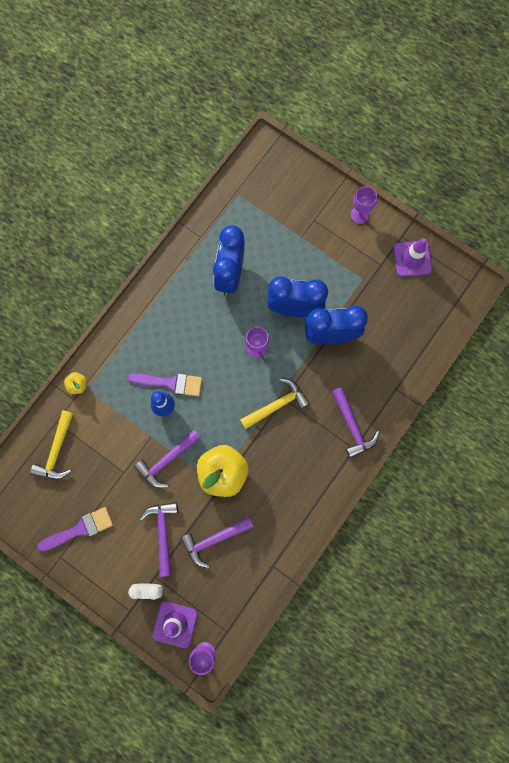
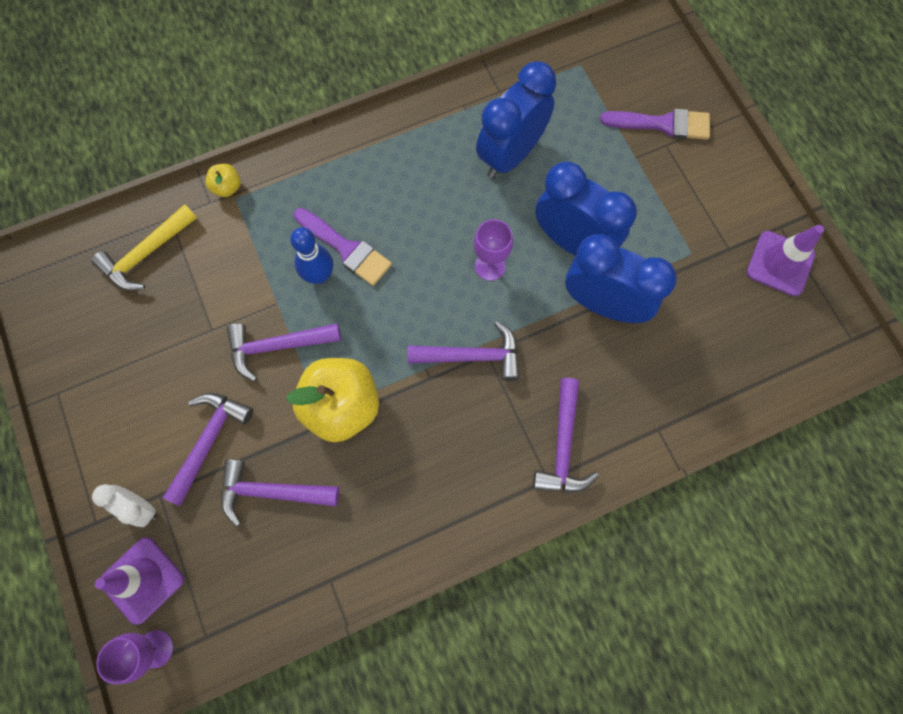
camera: 30 degrees right, 5 degrees down
(80, 529) = (107, 371): purple brush -> purple brush (663, 124)
(277, 405) = (472, 356): yellow hammer -> purple hammer
(360, 215) = (734, 169): purple goblet -> none

